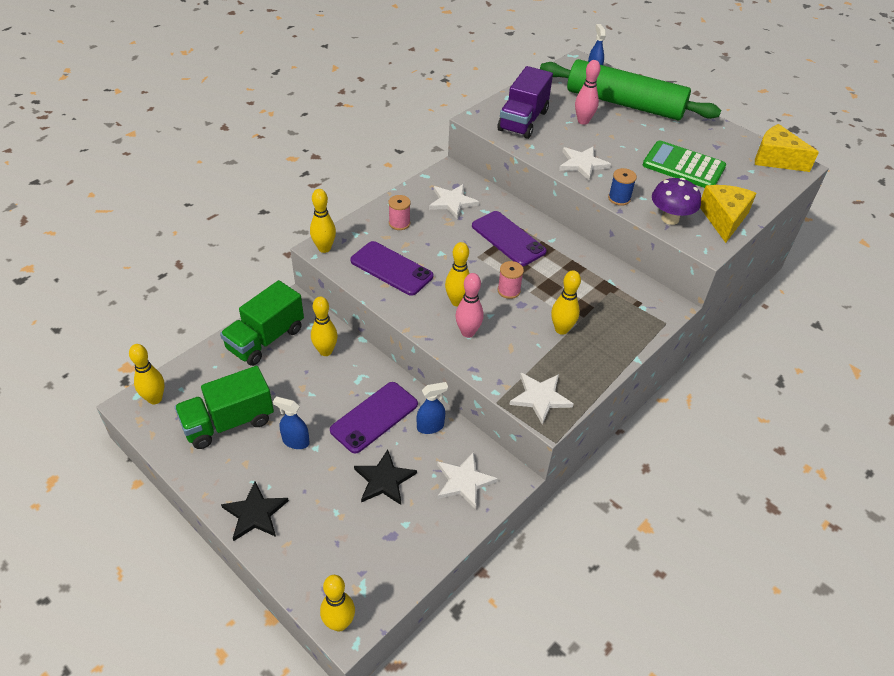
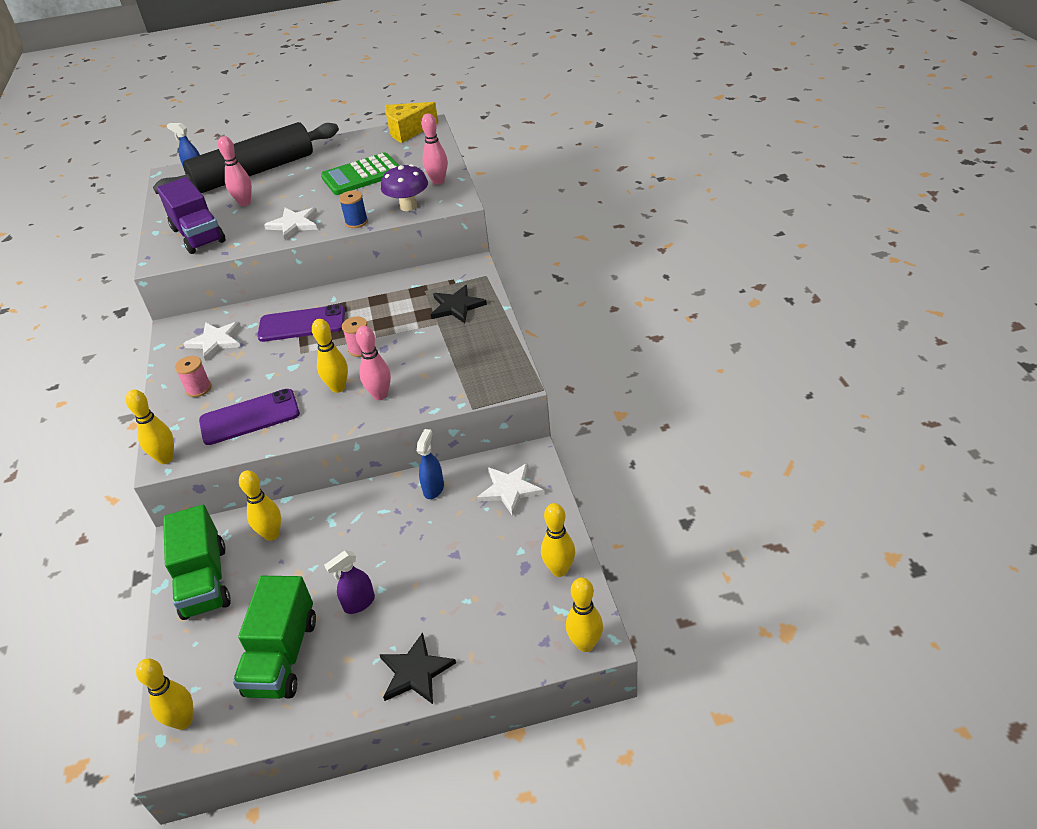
camera: 50 degrees left, 5 degrees down
(295, 441) = (359, 603): blue spray bottle -> purple spray bottle
(374, 417) = (386, 526): purple phone -> none
(384, 480) = (462, 547): black star -> black star (456, 306)
(540, 398) = (492, 379): white star -> none
(561, 329) = (435, 336): yellow bowling pin -> yellow bowling pin (559, 570)
(624, 103) = (254, 173): green rolling pin -> black rolling pin
(724, 219) = (438, 181): yellow cheese -> pink bowling pin

